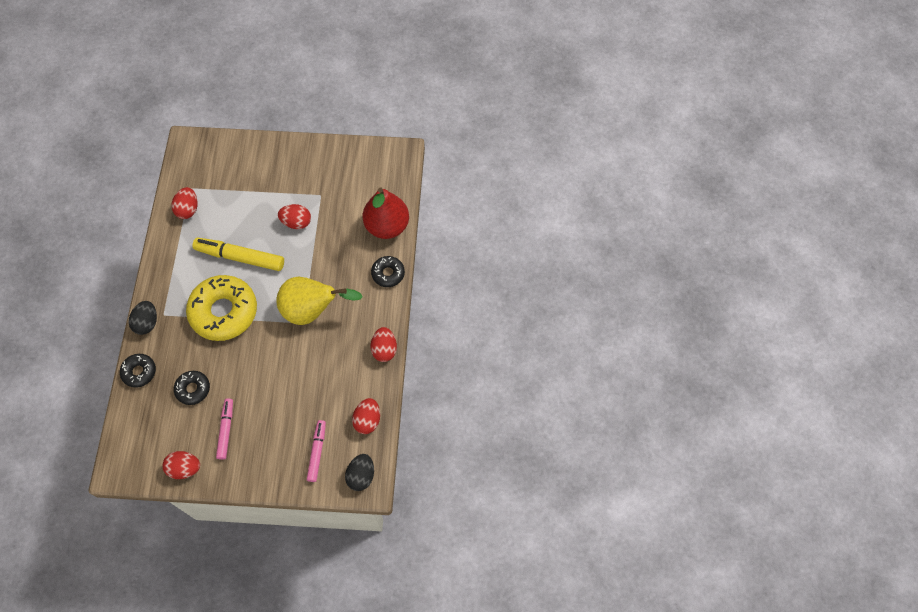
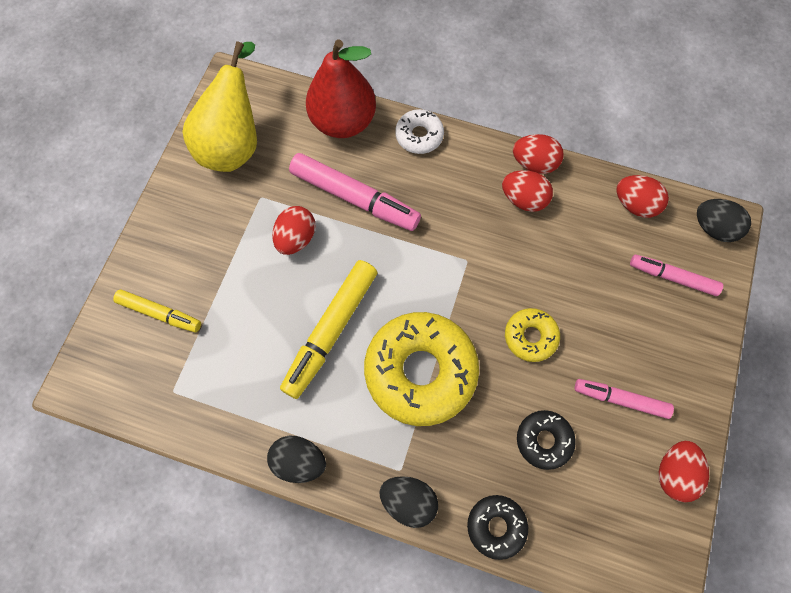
camera: 75 degrees left, 5 degrees up
(161, 262) = (299, 461): none -> black egg
(188, 209) = (213, 400): red egg -> red egg (523, 199)
(234, 167) = (159, 313): none -> yellow marker
(257, 370) = (530, 337): none -> yellow donut
(312, 310) = (451, 243): yellow pear -> yellow pear (234, 144)
(332, 247) = (354, 197): none -> pink marker
(388, 273) = (419, 136): black donut -> white donut

